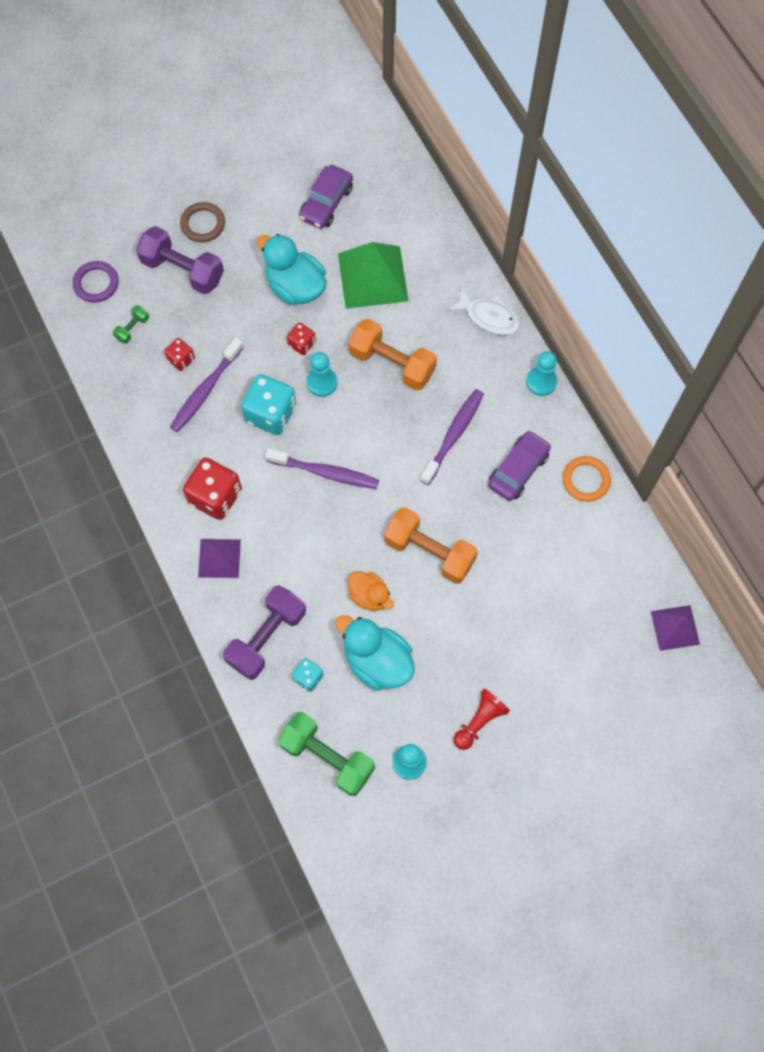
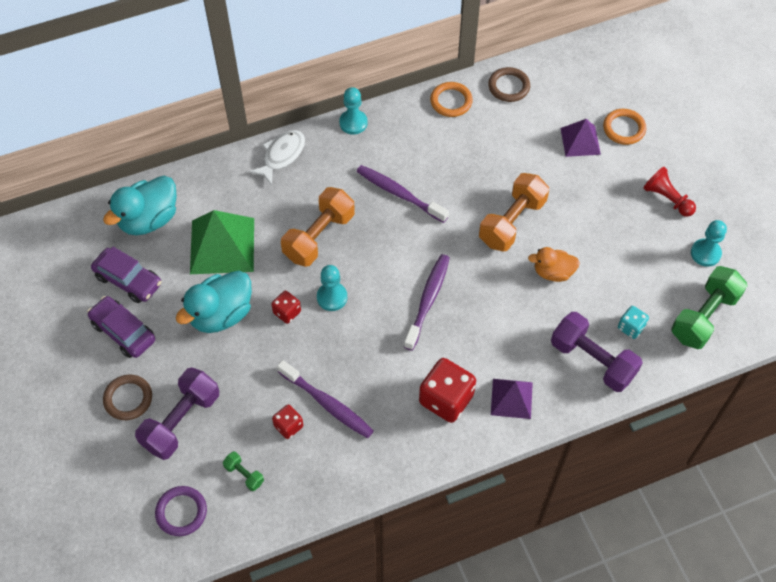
camera: 85 degrees left, 10 degrees down
(270, 414) = (360, 344): turquoise dice -> none
(369, 596) = (553, 272): orange duck -> orange duck turned 135 degrees counterclockwise
(377, 661) = (615, 271): turquoise duck -> turquoise duck (149, 219)
(518, 470) = (437, 148): purple car -> purple car (123, 332)
(574, 673) = (624, 128): none -> orange ring
(617, 542) = (508, 86): none -> brown ring
(675, 627) = (584, 58): purple pyramid -> purple pyramid (580, 141)

